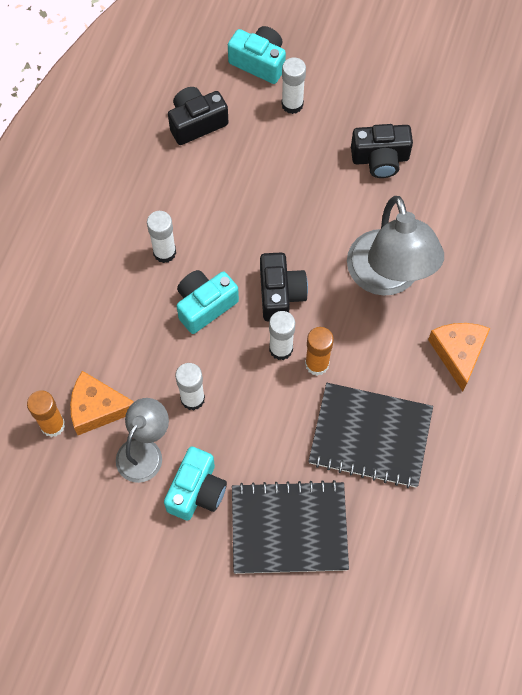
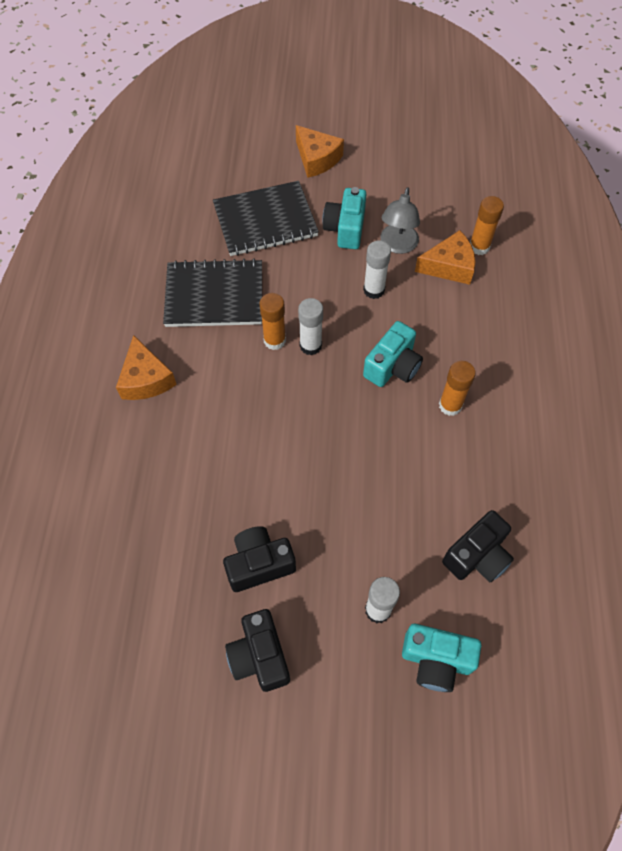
camera: 165 degrees right, 5 degrees down
(164, 252) = (450, 405): white glue stick -> orange glue stick
(197, 615) = (317, 159): none -> orange cheese
(280, 294) = (325, 393): black camera -> black camera (259, 656)
(387, 278) = (225, 433): grey lamp -> none

